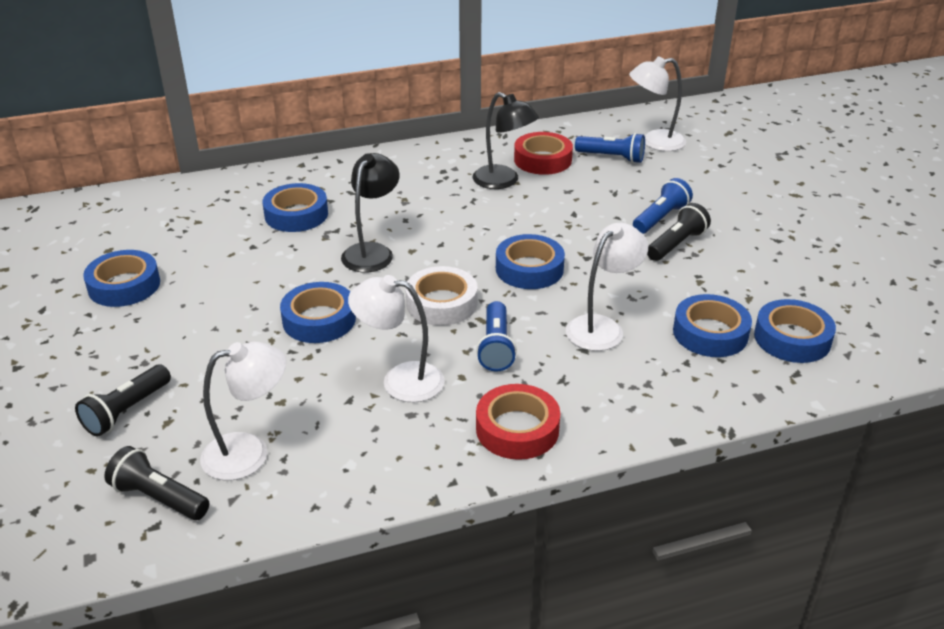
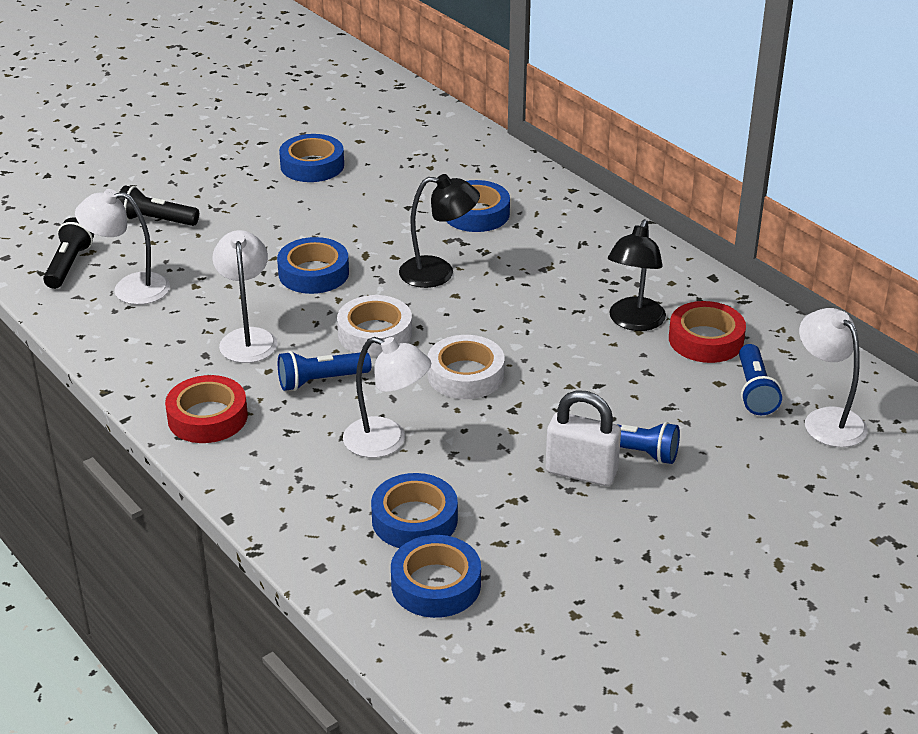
camera: 70 degrees right, 0 degrees up
(249, 452) = (129, 289): white lamp -> white lamp turned 135 degrees clockwise
(529, 269) = (465, 375): blue tape -> white tape
(676, 244) = (581, 472): black flashlight -> white padlock

